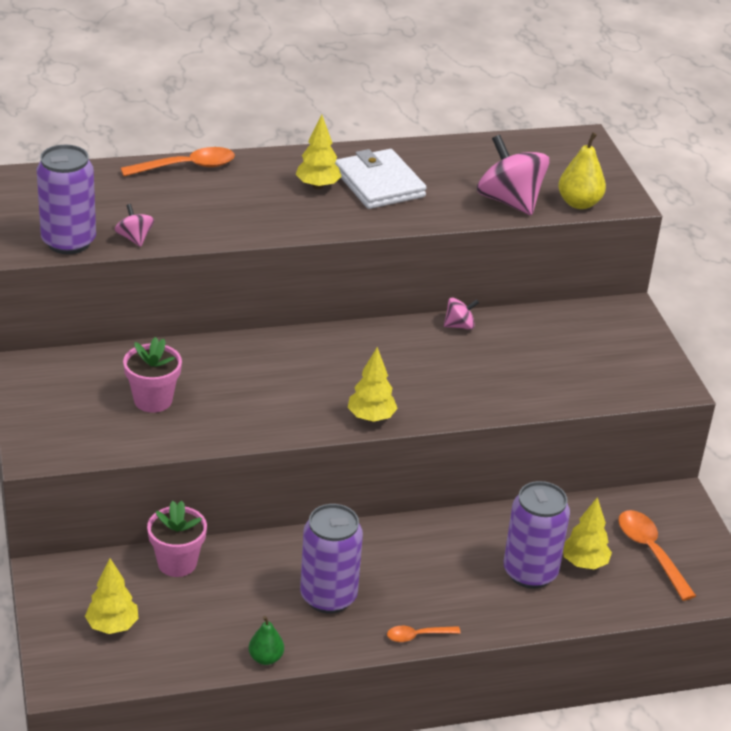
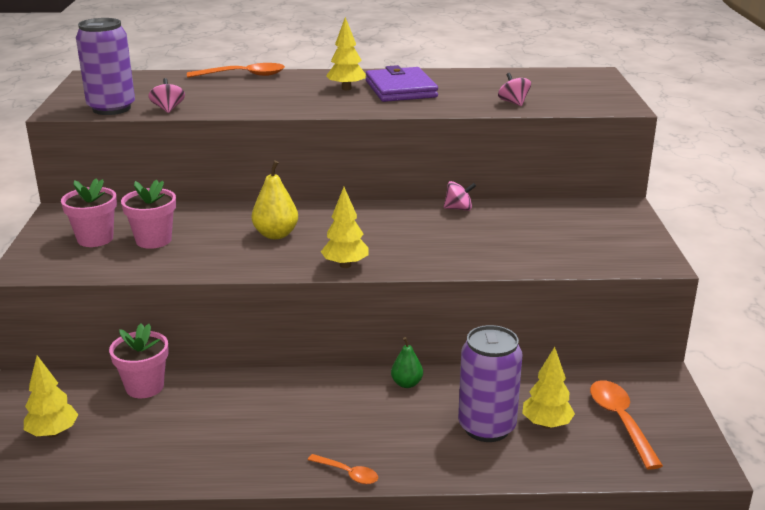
camera: 15 degrees right, 10 degrees down
(87, 404) = (95, 239): none -> pink flower pot
(266, 658) = (183, 477): green pear -> green pear (406, 383)
(328, 597) = (273, 429): purple can -> none
(379, 184) = (400, 89): white wallet -> purple wallet
(417, 636) = (348, 473): orange spoon -> orange spoon turned 150 degrees counterclockwise
(509, 201) = (513, 102): pink spinning top -> pink spinning top, size x0.49
(579, 203) = (578, 106): yellow pear -> yellow pear (276, 235)

